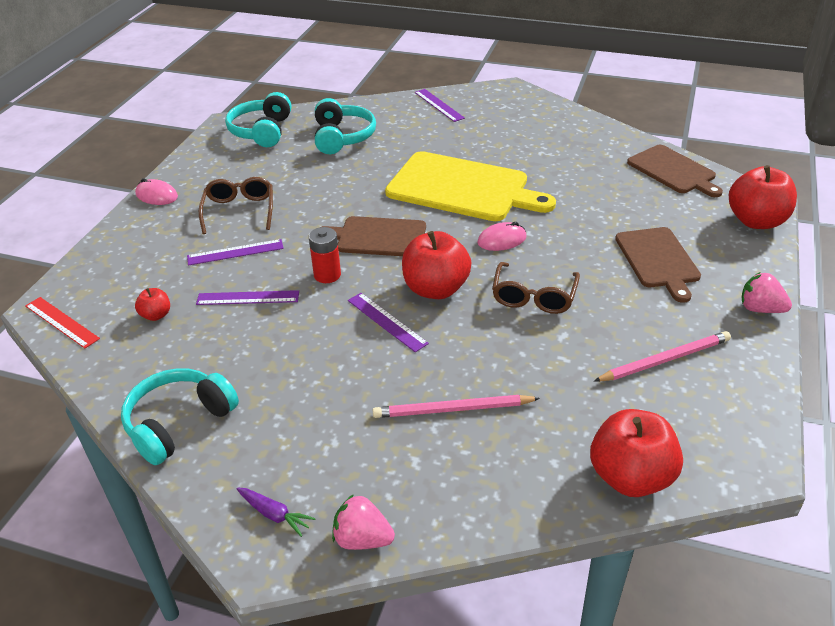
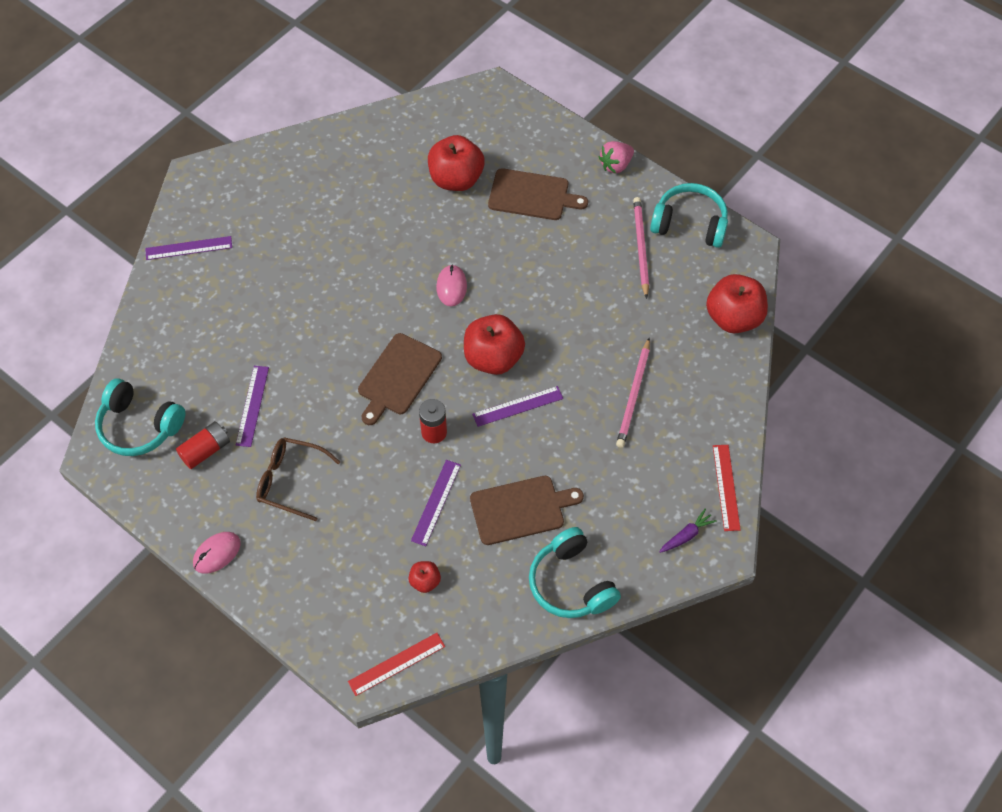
camera: 70 degrees left, 20 degrees up
(235, 252) = (361, 498): purple ruler -> purple ruler (252, 405)
(252, 164) = (205, 450): none -> red battery
(342, 137) = (201, 354): turquoise headphones -> turquoise headphones (689, 224)
(362, 539) = (726, 487): pink strawberry -> red ruler
(462, 188) = (356, 285): yellow cutting board -> none
(533, 297) = (536, 295): brown glasses -> none
(673, 171) = (419, 123): brown cutting board -> brown cutting board (520, 509)
(756, 221) = (517, 109): red apple -> red apple (456, 179)

